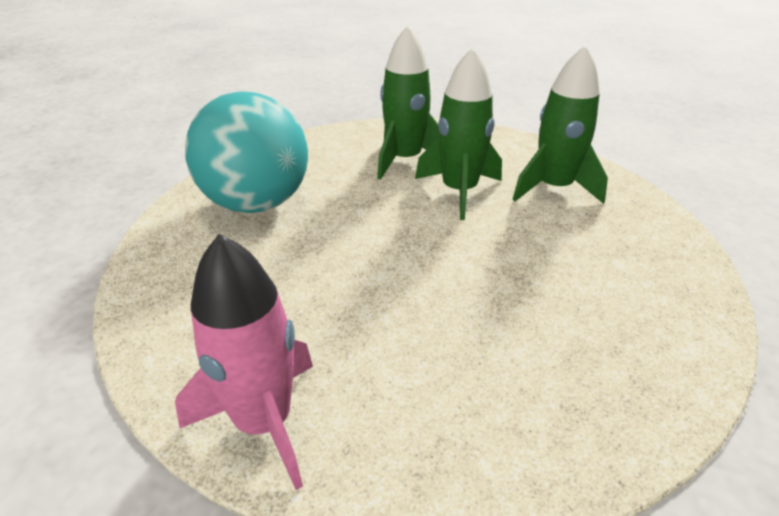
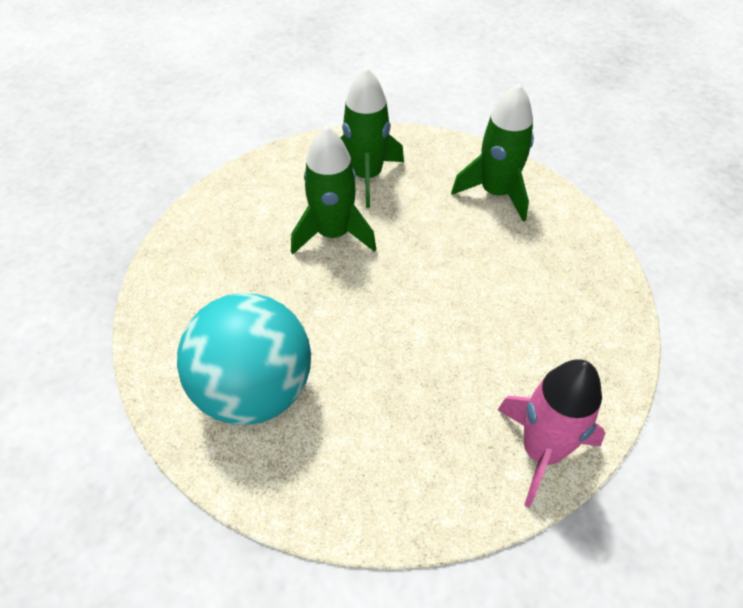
camera: 65 degrees left, 15 degrees up
(405, 160) = (253, 248): green rocket -> green rocket (496, 193)

